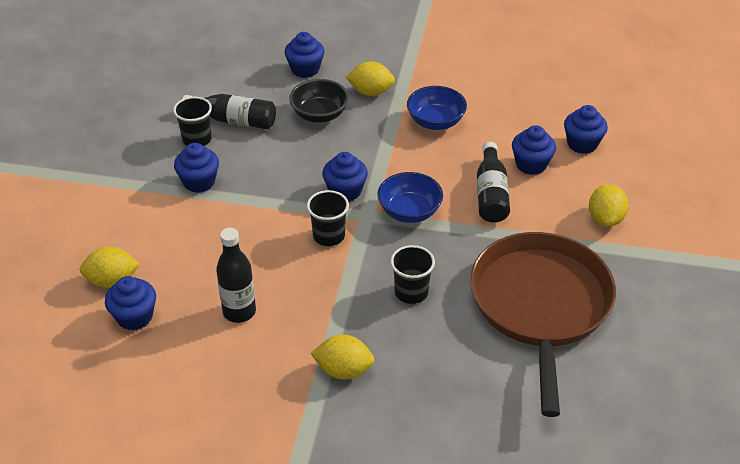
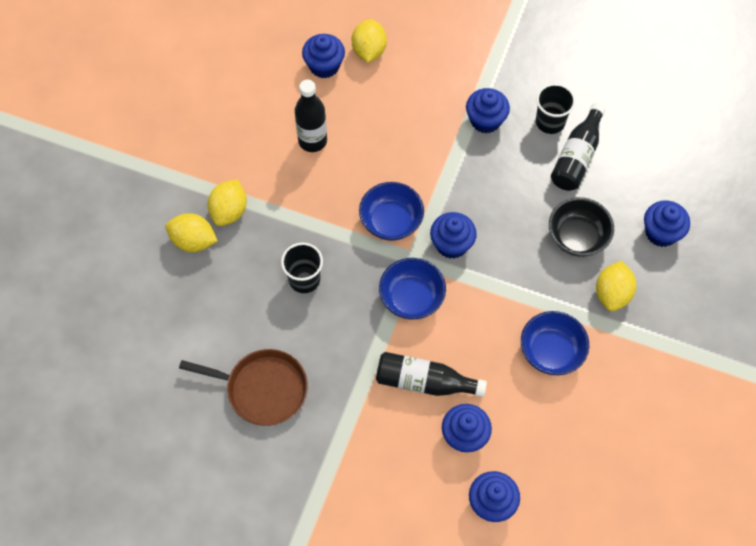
camera: 100 degrees right, 20 degrees up
(329, 236) = (391, 221): black cup -> blue bowl
(540, 305) = (262, 389): brown pan -> brown pan, size x0.57
(605, 219) = (366, 489): yellow lemon -> yellow lemon (193, 241)

